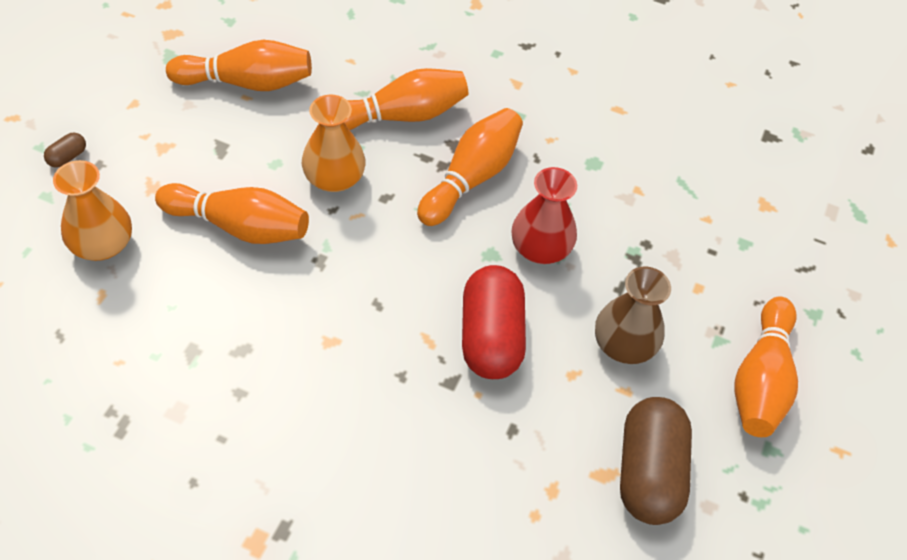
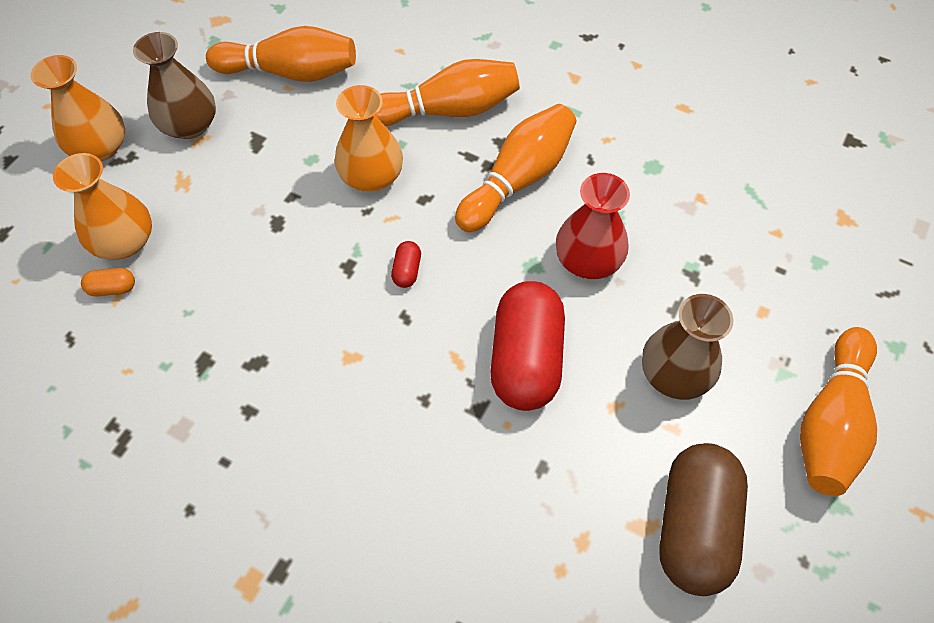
camera: 10 degrees right, 5 degrees up
(68, 157) = (100, 147): brown capsule -> orange vase
(96, 288) = (113, 288): none -> orange capsule
(154, 134) = (190, 125): none -> brown vase
(239, 226) = (267, 226): orange bowling pin -> none
(375, 262) = (407, 271): none -> red capsule

